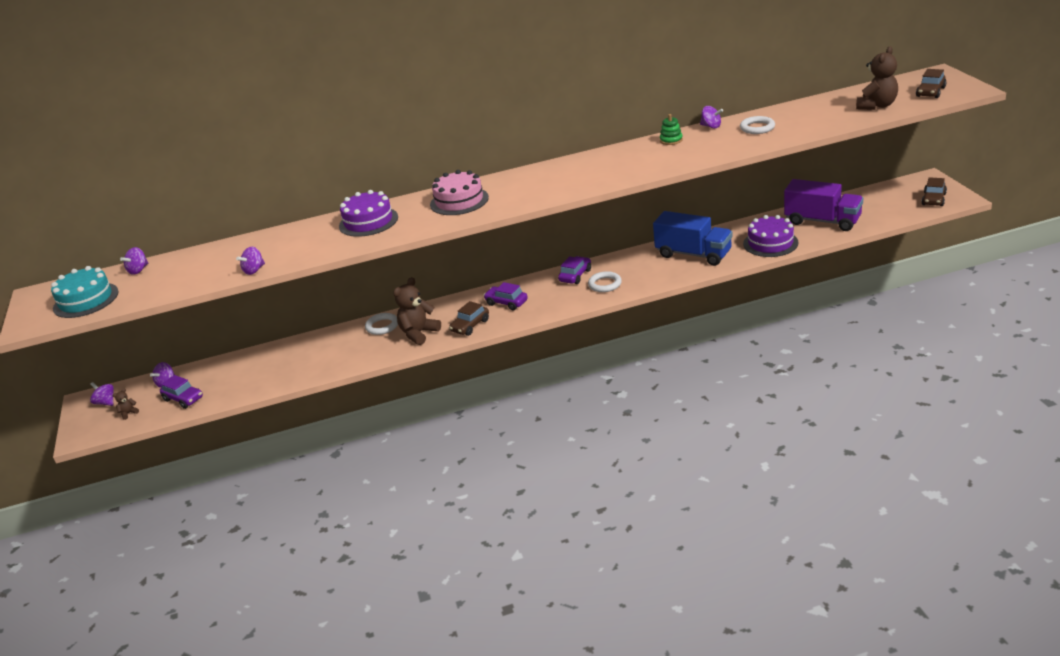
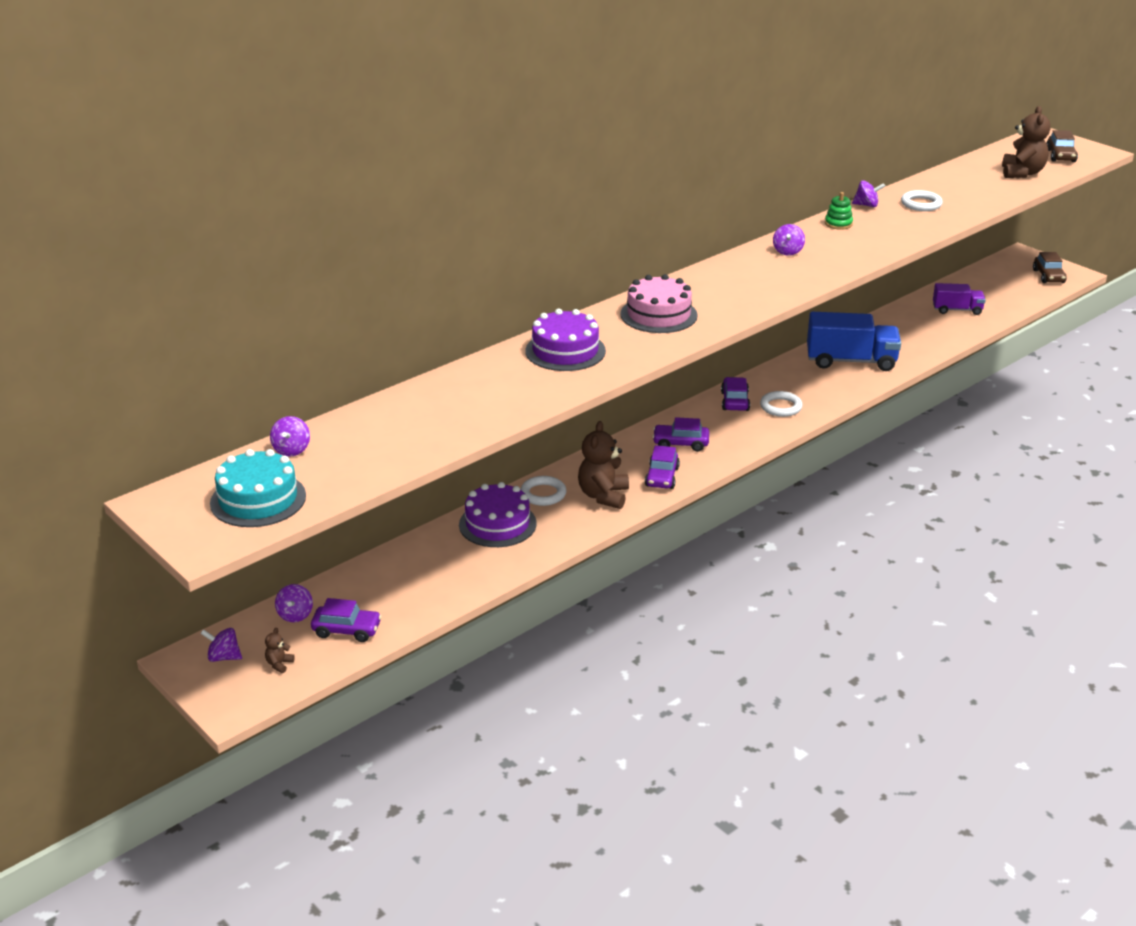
camera: 30 degrees left, 0 degrees up
(254, 270) = (478, 429): purple spinning top -> purple spinning top (787, 251)
(470, 326) = (662, 477): brown car -> purple car
(770, 243) = (924, 339): purple cake -> purple cake (497, 524)
(822, 221) = (957, 310): purple truck -> purple truck, size x0.58

